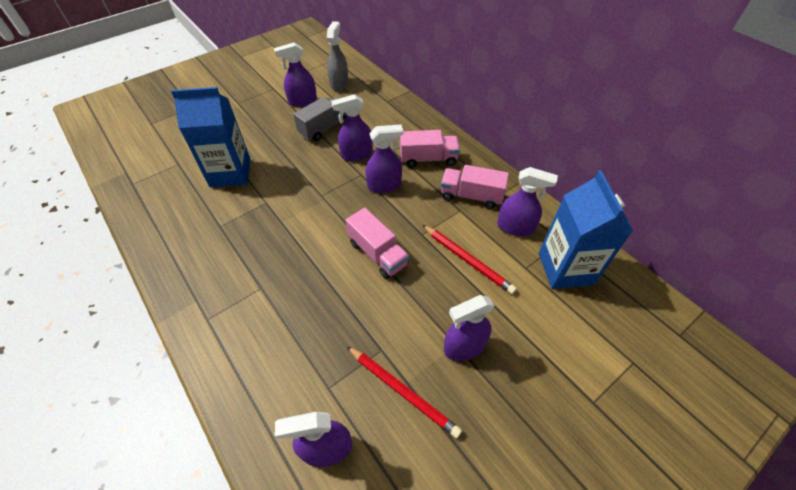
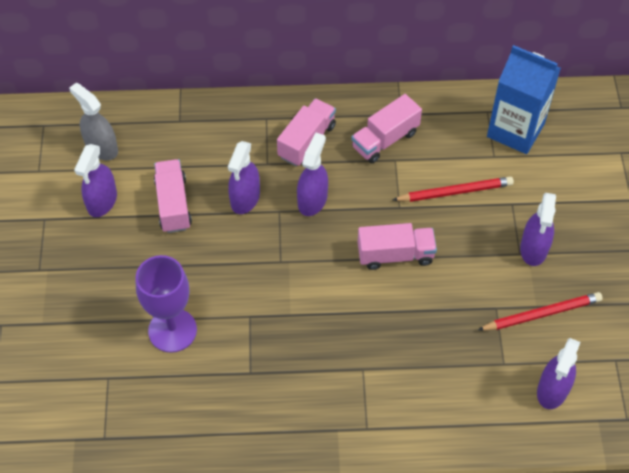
camera: 55 degrees left, 5 degrees up
(230, 173) = (172, 330): blue carton -> purple goblet
(324, 128) = (173, 204): grey truck -> pink truck
(515, 227) = (447, 133): purple spray bottle -> none

